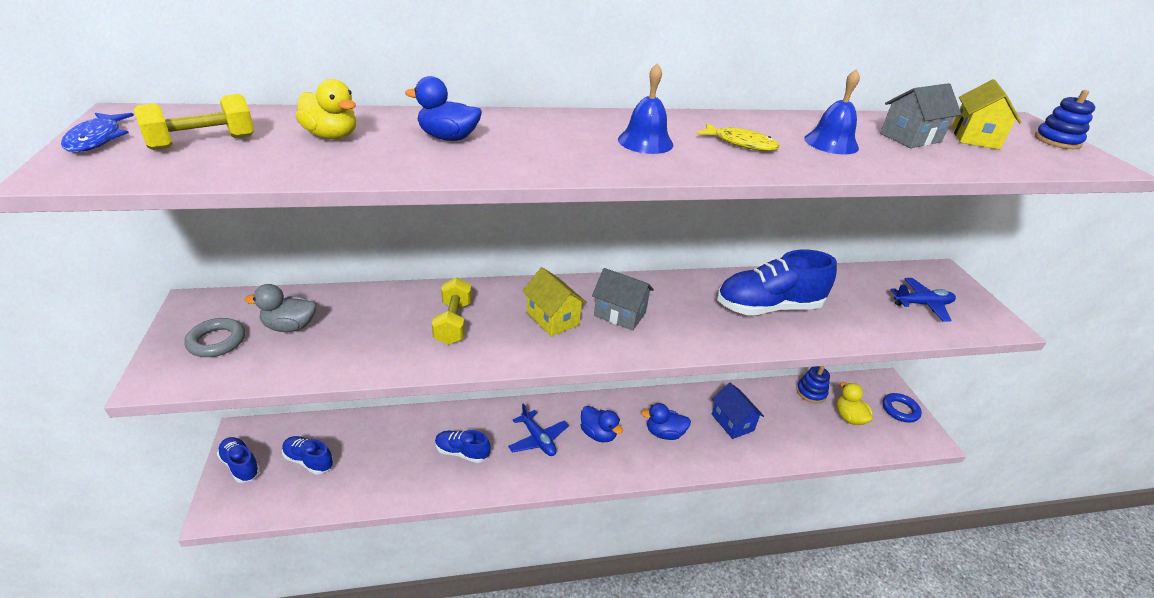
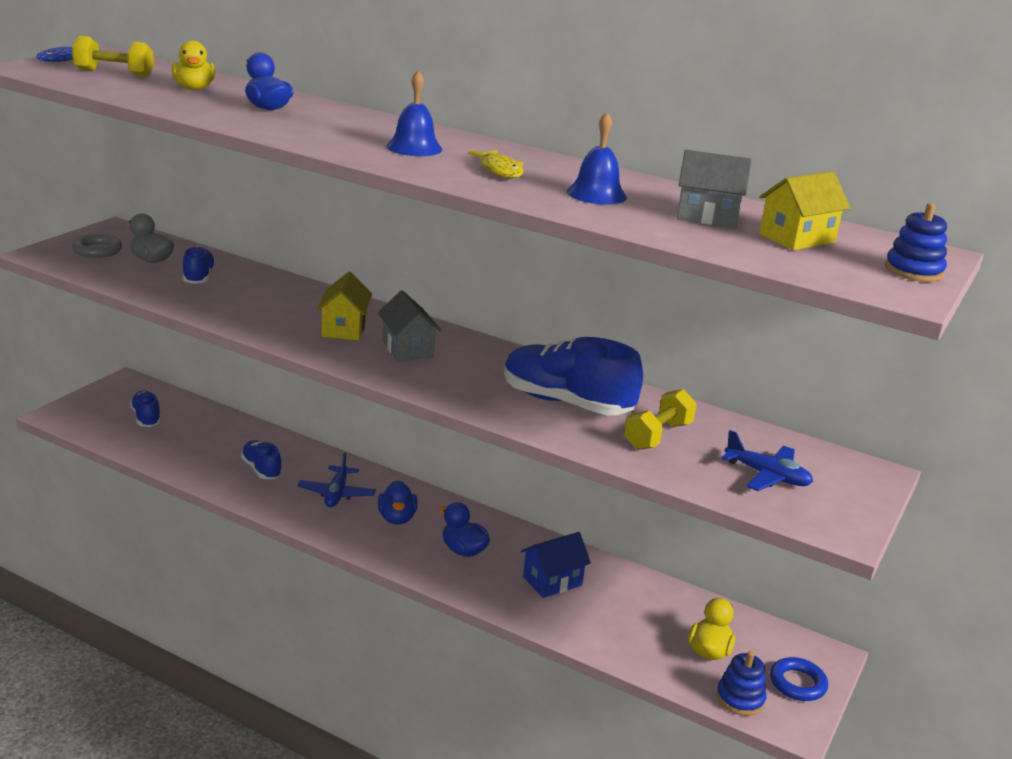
camera: 40 degrees right, 10 degrees down
(240, 465) = (101, 398): blue shoe -> blue shoe (199, 277)
(453, 323) = (262, 301): yellow dumbbell -> yellow dumbbell (657, 436)
(732, 422) = (552, 581): blue house -> blue house turned 45 degrees clockwise
(811, 392) = (696, 610): blue stacking toy -> blue stacking toy (740, 699)

